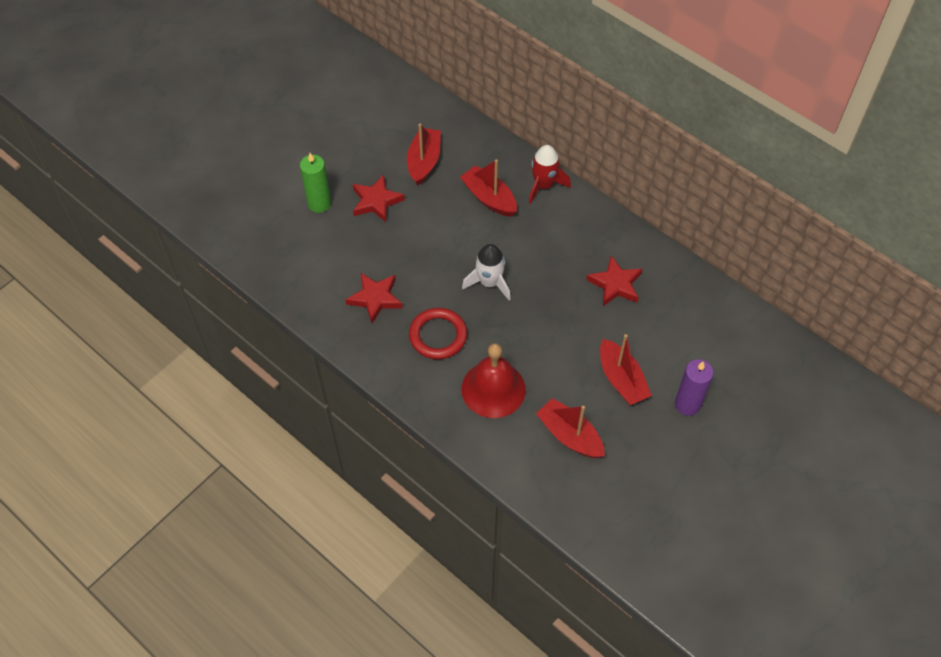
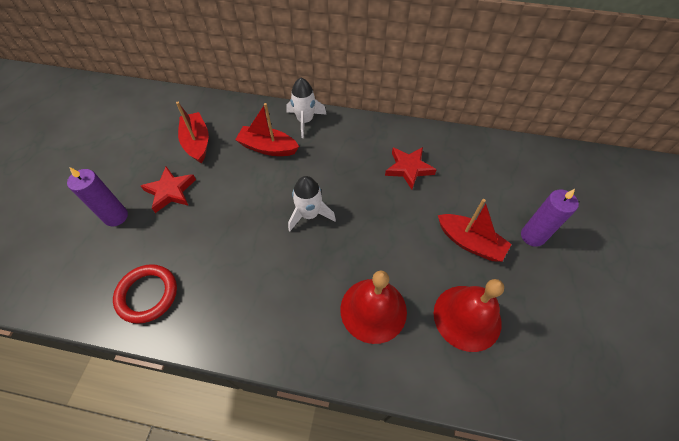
camera: 30 degrees left, 0 degrees up
(319, 203) = (116, 216): green candle -> purple candle
(375, 298) = (213, 279): red star -> none
(438, 335) = (292, 285): red ring -> red ring (147, 294)
(544, 185) = (305, 121): red rocket -> white rocket
(569, 435) = (467, 317): red boat -> red bell

